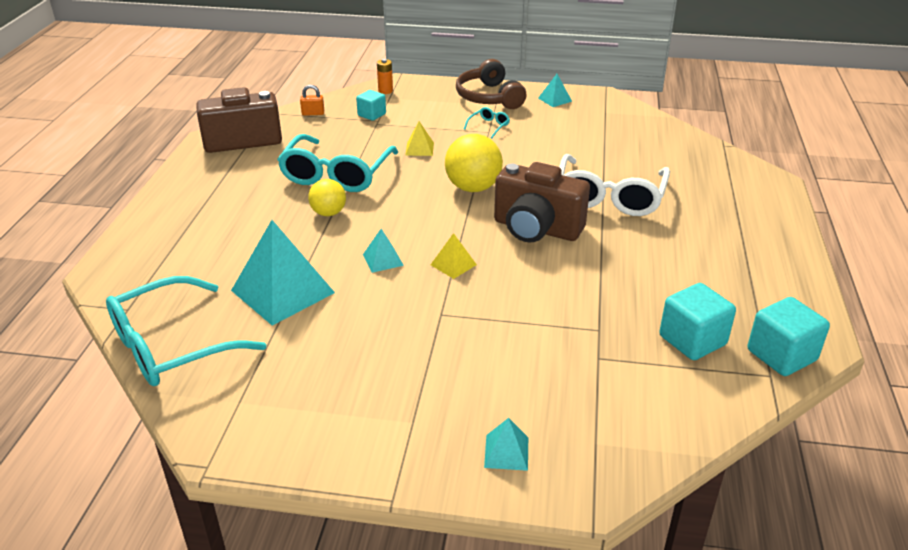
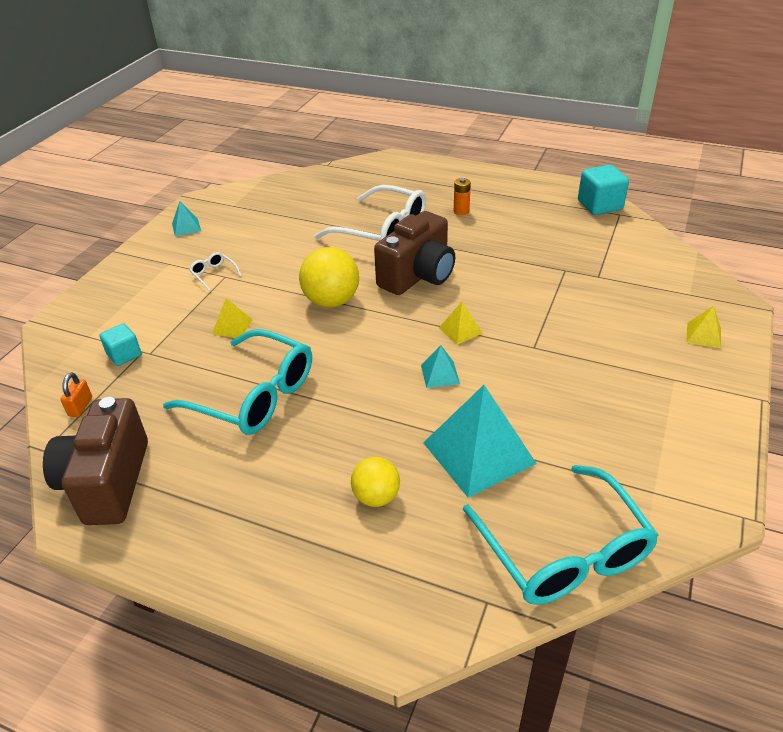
camera: 75 degrees left, 5 degrees up
(328, 213) = (336, 408): yellow ball -> yellow ball (376, 497)
(385, 91) = (68, 338): orange battery -> orange battery (461, 211)
(489, 97) = (149, 265): brown headphones -> none
(489, 126) = (214, 274): turquoise glasses -> white glasses
(506, 452) = (703, 335): turquoise pyramid -> yellow pyramid
(692, 340) = (581, 234): turquoise cube -> none

